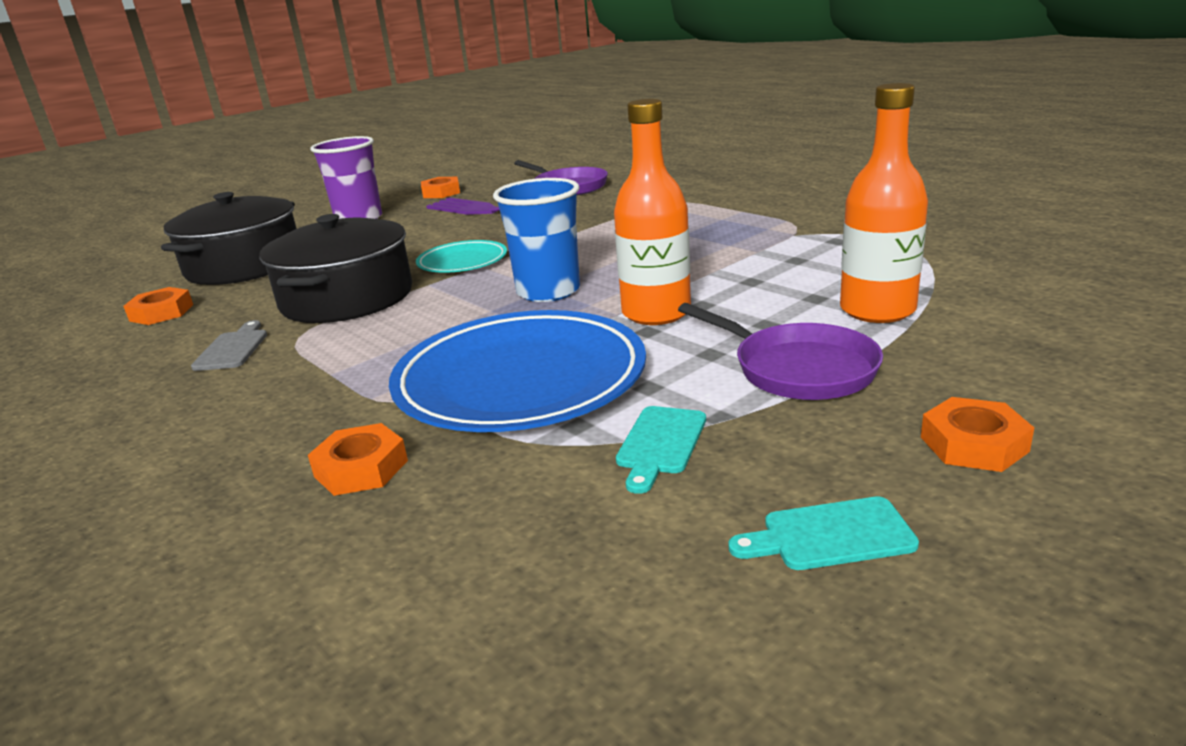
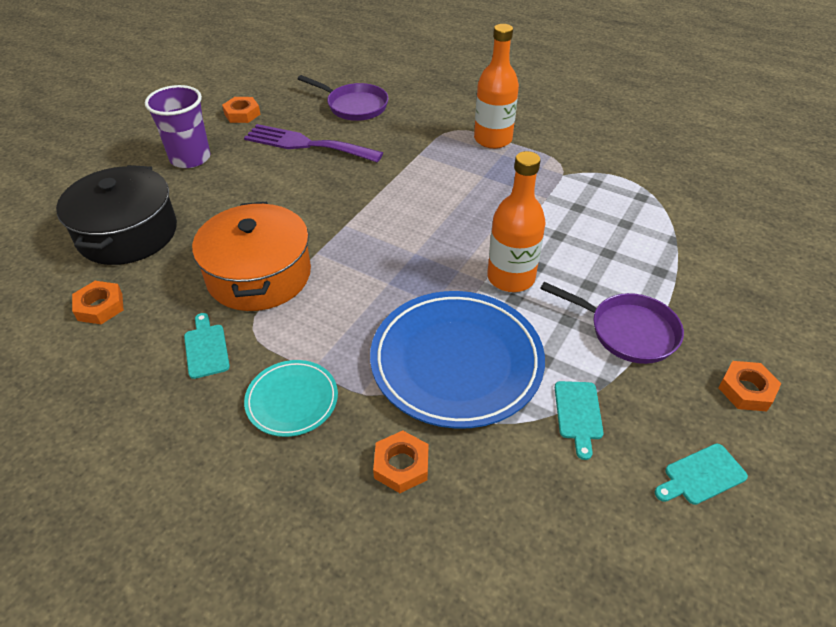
camera: 20 degrees left, 20 degrees up
(233, 348) = (206, 348): grey cutting board -> turquoise cutting board
(347, 298) = (259, 275): black pot -> orange pot
(462, 262) = (327, 220): turquoise plate -> turquoise plate (292, 400)
(548, 291) = (419, 256): blue cup -> none
(877, 310) = (651, 264): orange bottle -> orange bottle (493, 139)

